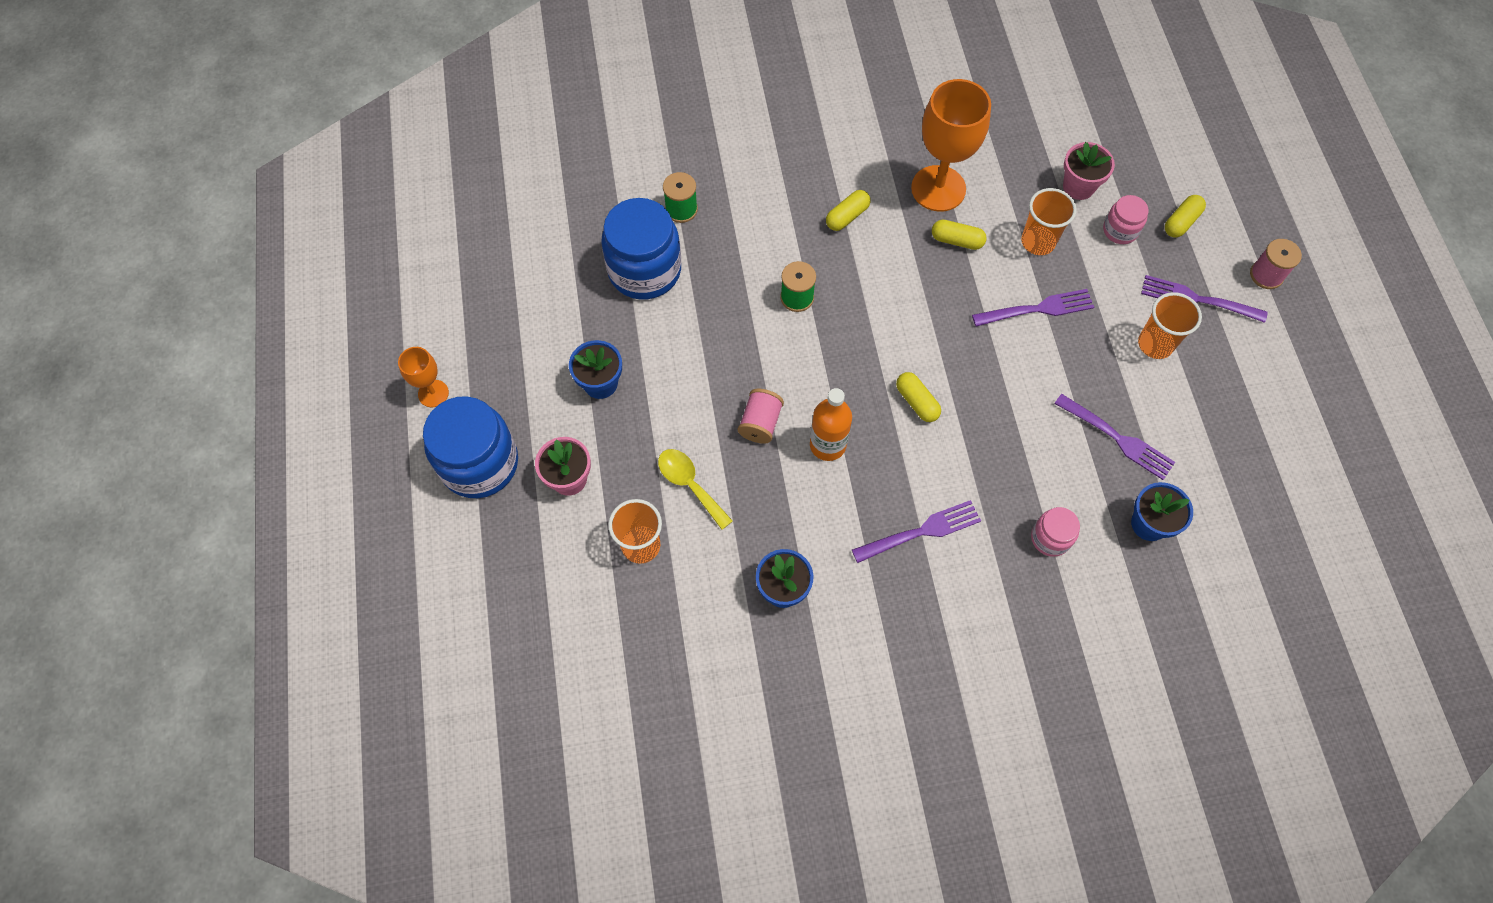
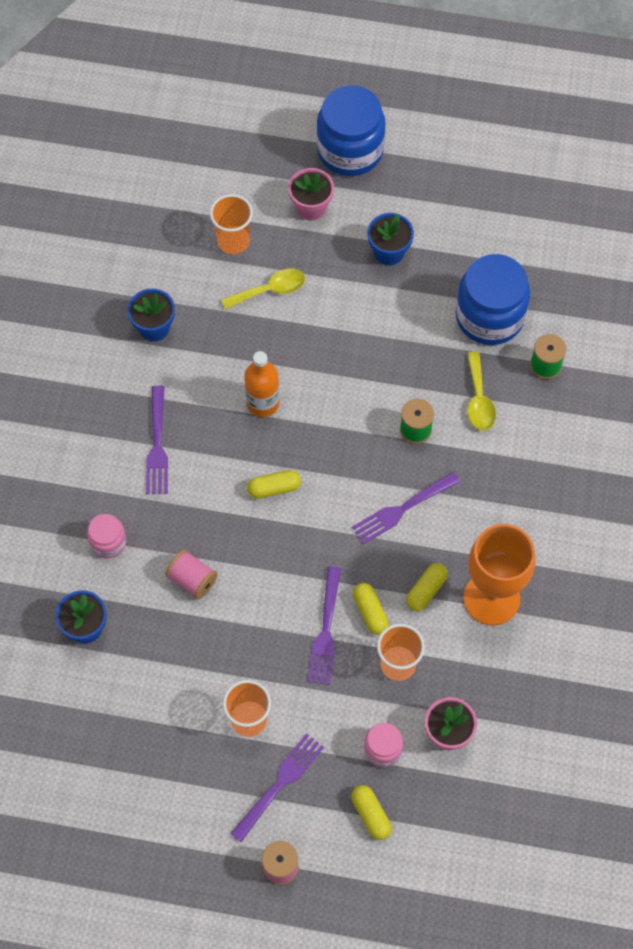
camera: 110 degrees right, 0 degrees up
(433, 393) = (426, 132): orange goblet -> none
(741, 254) = (478, 399): none -> yellow spoon
(760, 423) = (304, 359): pink spool -> pink spool (192, 580)
(847, 216) = (488, 503): yellow capsule -> yellow capsule (370, 612)
(1116, 438) = (172, 639): purple fork -> purple fork (403, 508)

